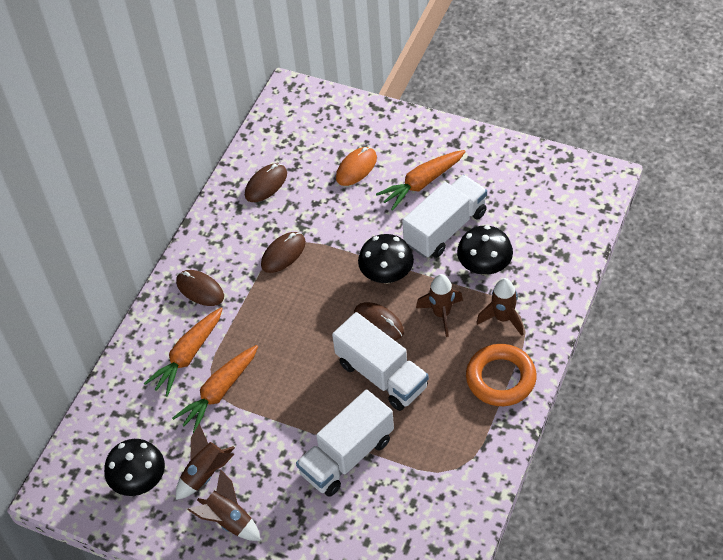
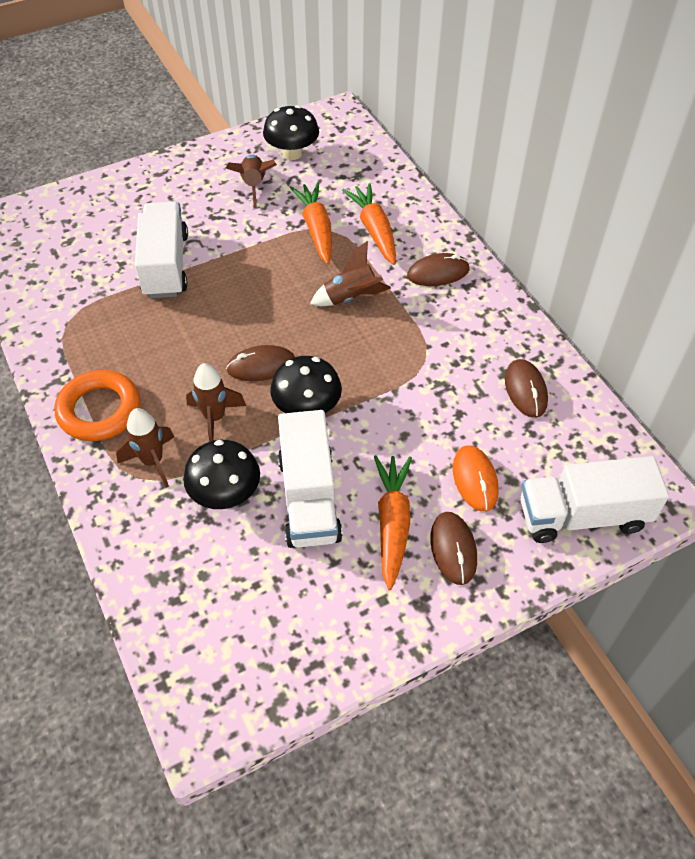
camera: 125 degrees right, 0 degrees up
(228, 520) = (202, 178): brown rocket -> brown rocket (351, 298)
(283, 254) = (418, 350): brown mouse -> brown mouse (453, 549)
(381, 375) = (207, 332): white truck -> white truck (582, 515)

